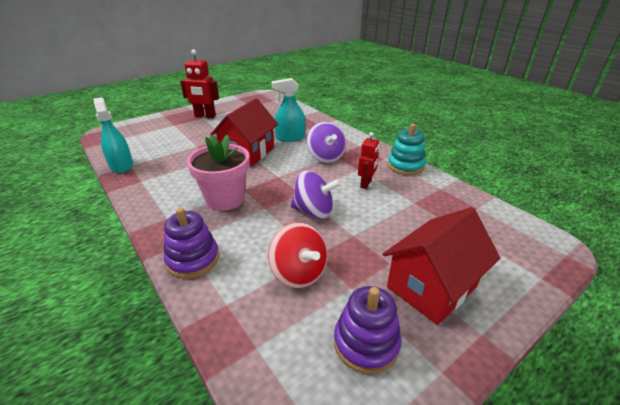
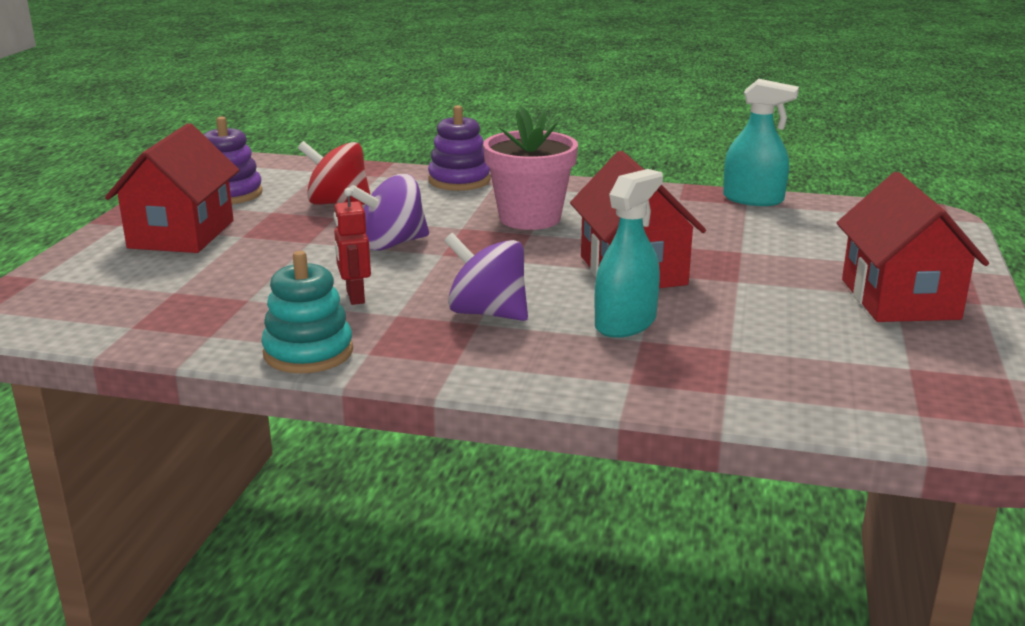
camera: 140 degrees right, 10 degrees down
(205, 116) = (899, 299): red robot -> red house

